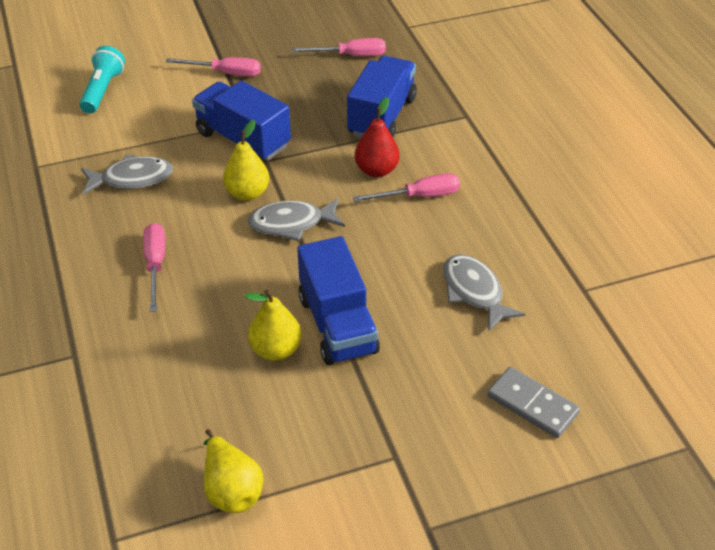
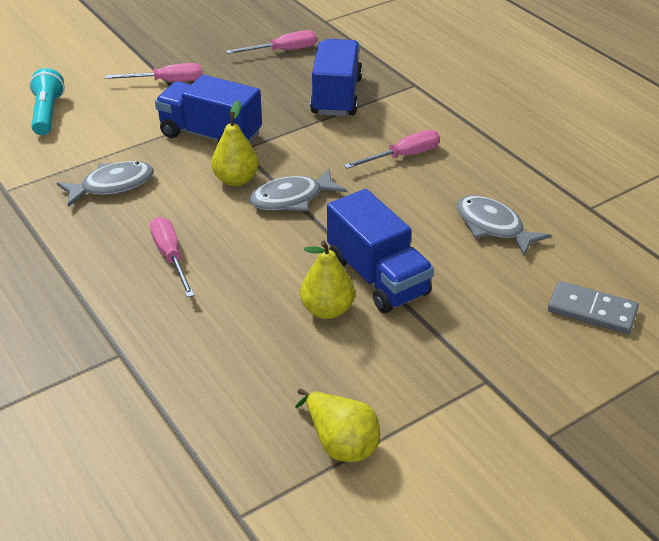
camera: 15 degrees left, 5 degrees down
(376, 170) = (353, 141): red pear -> none

